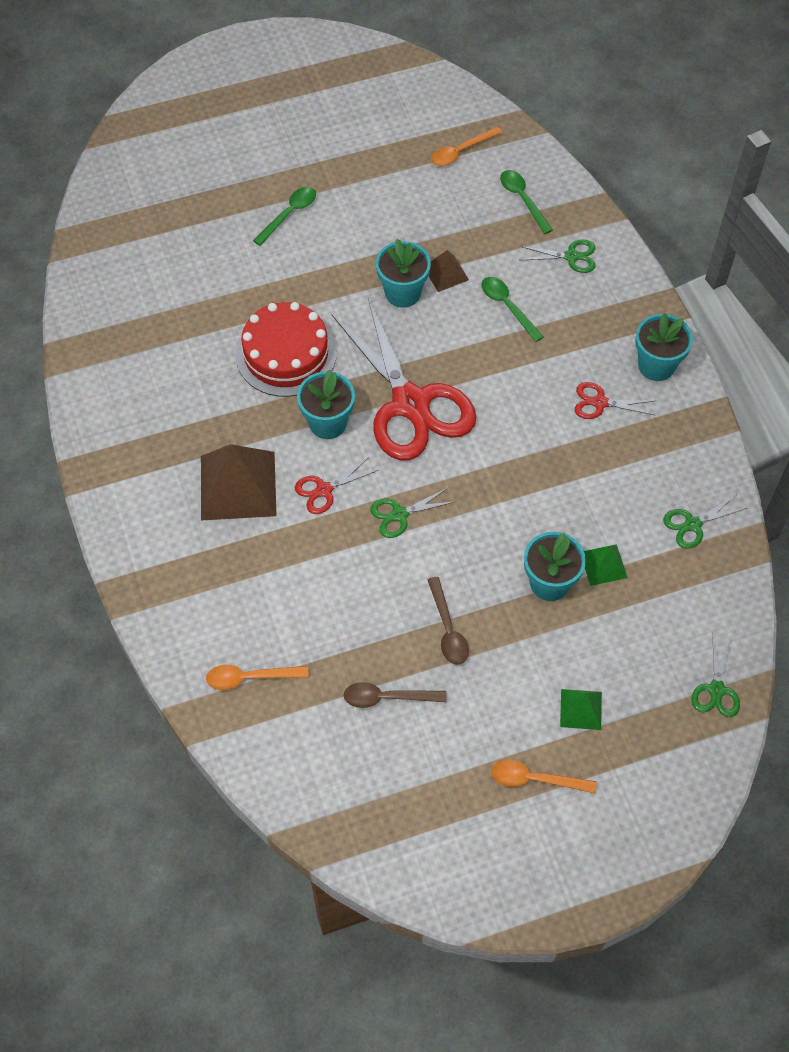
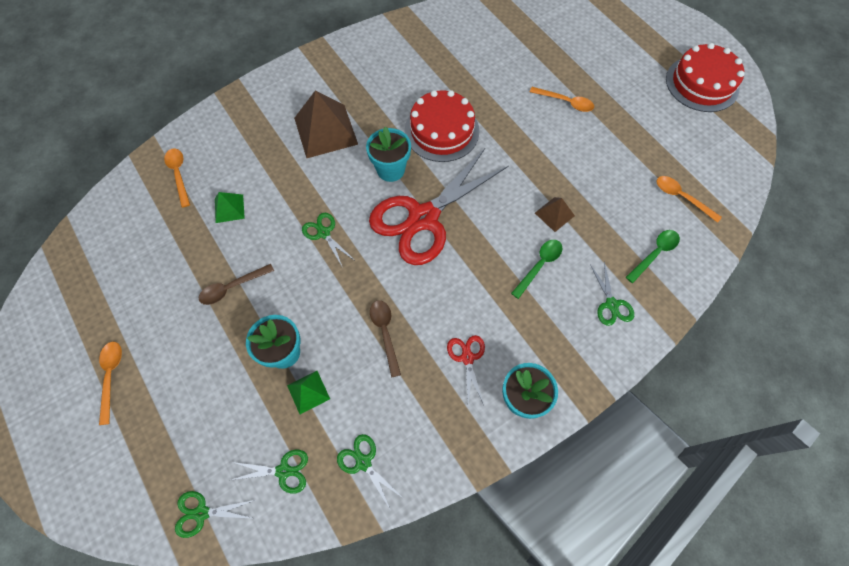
camera: 75 degrees right, 5 degrees up
(289, 214) = (565, 102): green spoon -> orange spoon
(311, 76) = (702, 83): none -> red cake
(324, 490) = (333, 181): red scissors -> none
(387, 697) = (171, 260): brown spoon -> brown spoon (385, 333)
(403, 293) = (523, 189): turquoise flower pot -> none
(581, 709) = (173, 400): green pyramid -> green pyramid (229, 208)
(687, 602) = (284, 471): none -> green scissors

